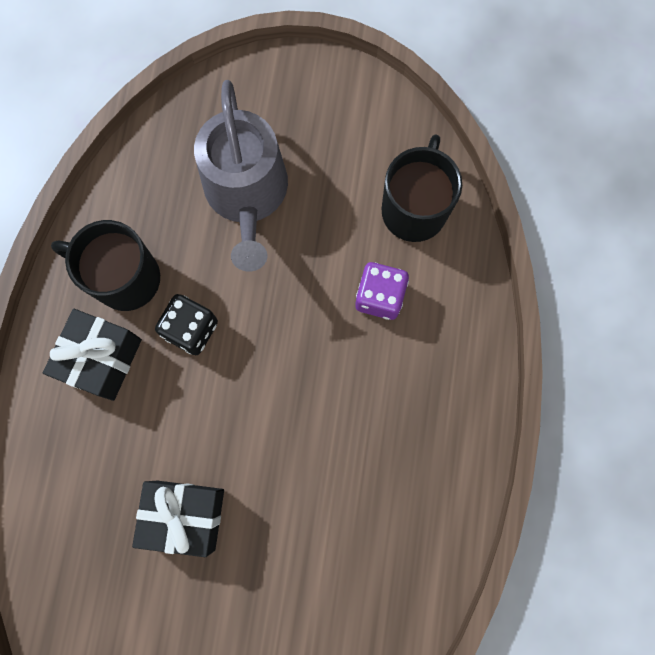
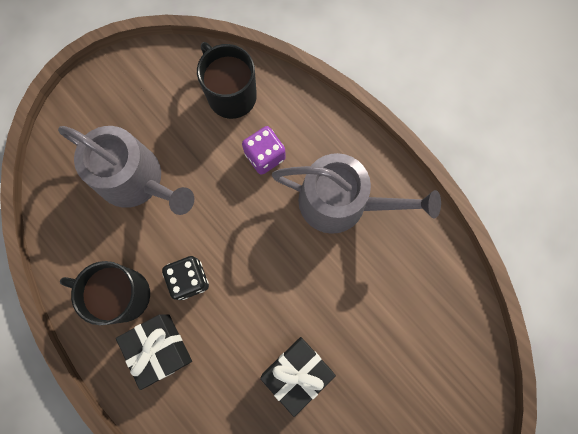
camera: 50 degrees left, 0 degrees up
(124, 278) = (122, 294): black mug -> black mug turned 45 degrees clockwise
(398, 416) = (341, 203): none -> grey watering can

